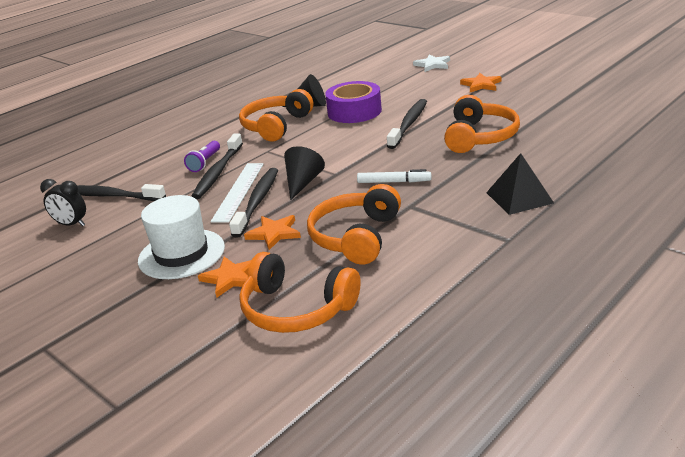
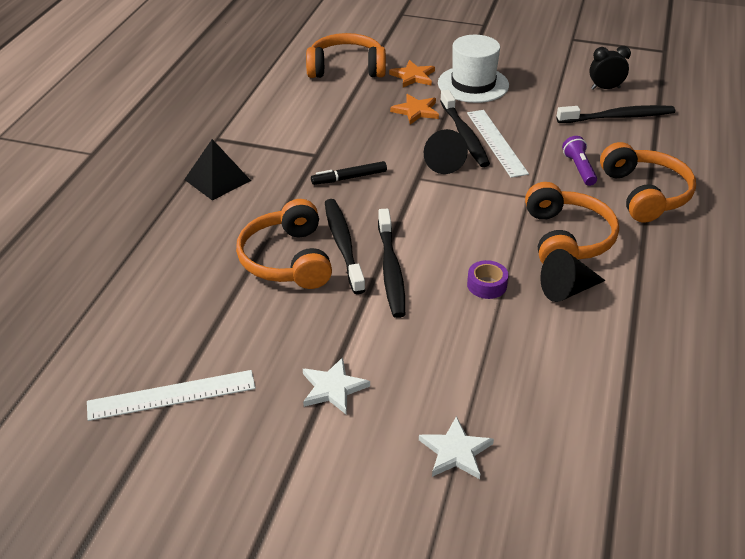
camera: 150 degrees right, 10 degrees up
(218, 172) = (547, 159): black toothbrush -> black toothbrush (343, 245)
(354, 111) = (487, 285): purple tape -> purple tape, size x0.50
(356, 237) = (344, 120): orange headphones -> orange headphones (645, 194)
(394, 182) = (349, 178): white marker -> black marker
(481, 85) = (333, 388): orange star -> white star
(578, 90) = (172, 395): none -> white ruler

